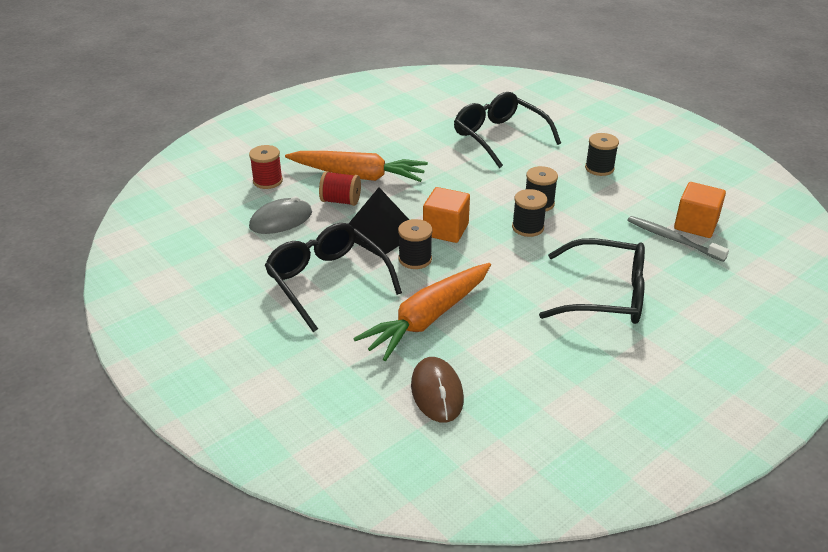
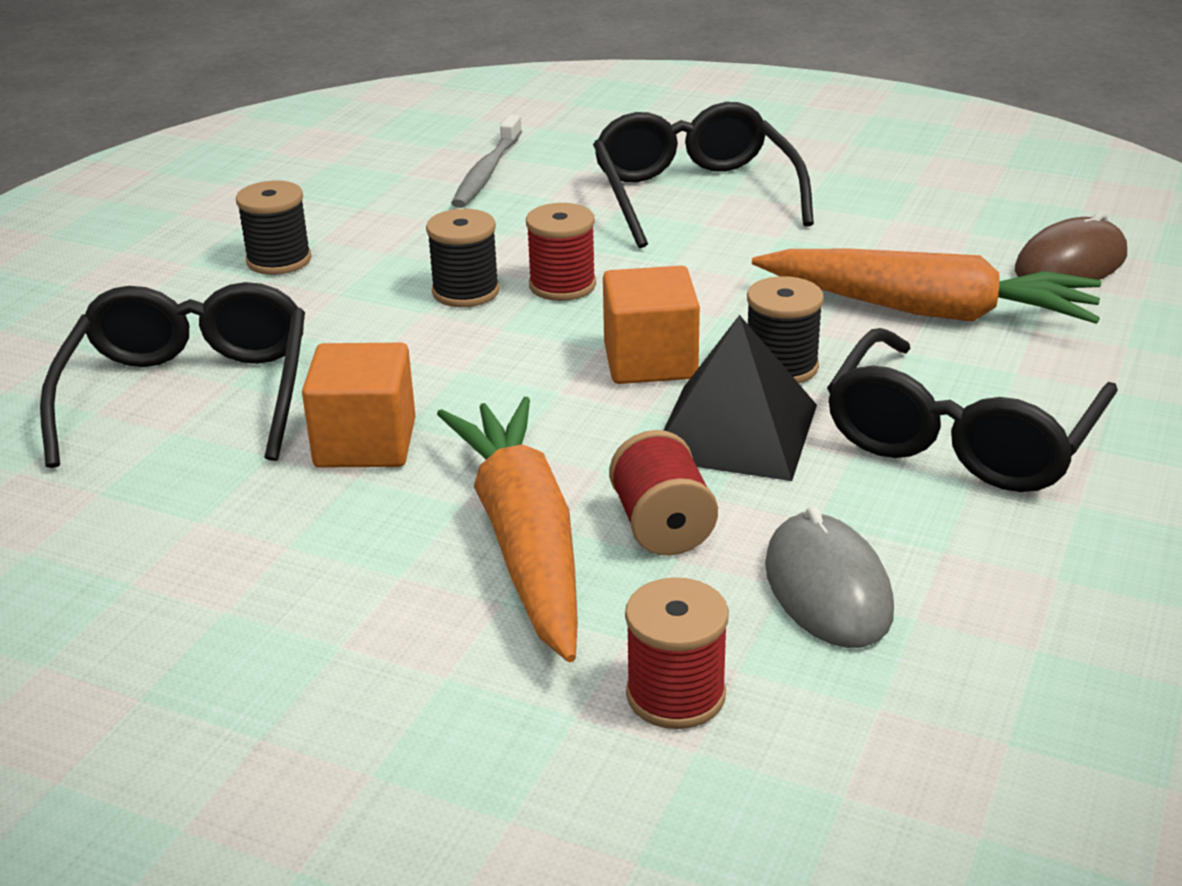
camera: 115 degrees left, 5 degrees down
(281, 220) = (828, 588): grey mouse -> grey mouse turned 45 degrees clockwise
(499, 137) = (190, 394): black glasses -> black glasses turned 150 degrees clockwise
(527, 227) = (562, 285): black spool -> red spool
(695, 225) = (426, 162): orange cube -> orange cube (365, 443)

